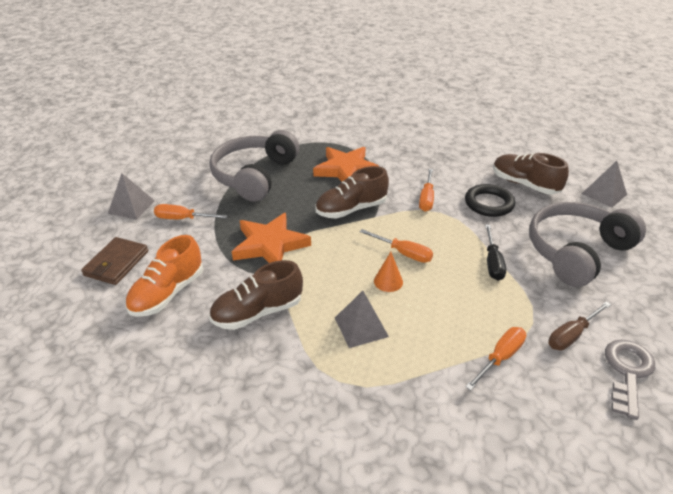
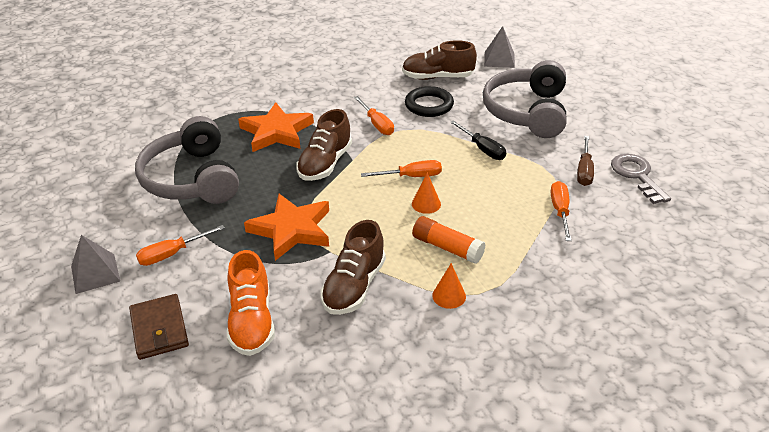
camera: 40 degrees left, 0 degrees up
(314, 366) = (449, 296): none -> orange cone
(361, 327) = (447, 247): grey pyramid -> orange glue stick

